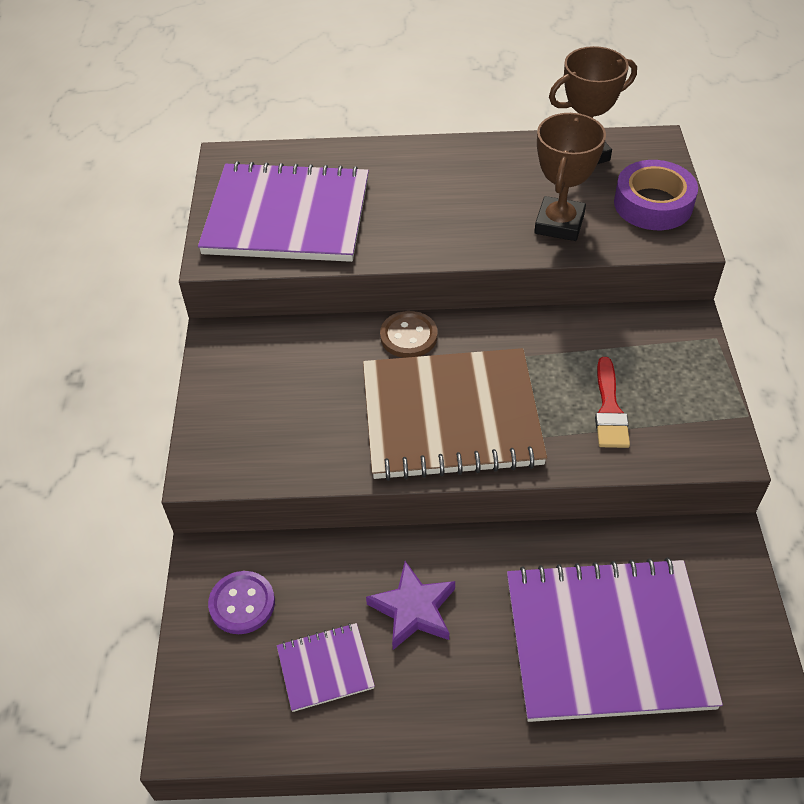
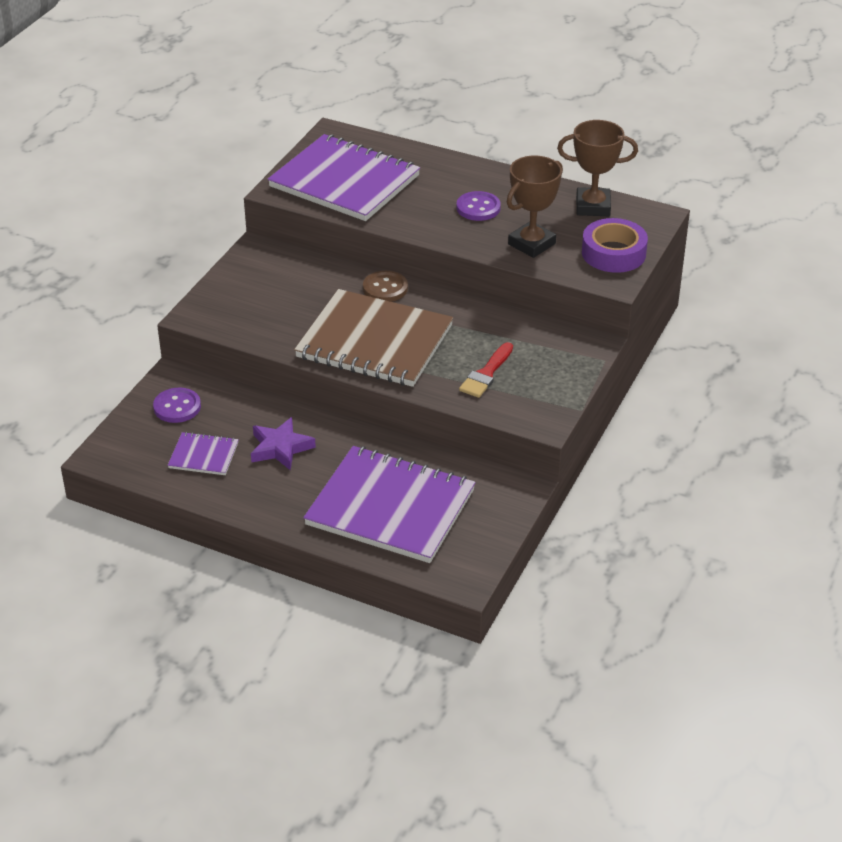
camera: 25 degrees right, 10 degrees down
(464, 198) = (478, 208): none -> purple button

